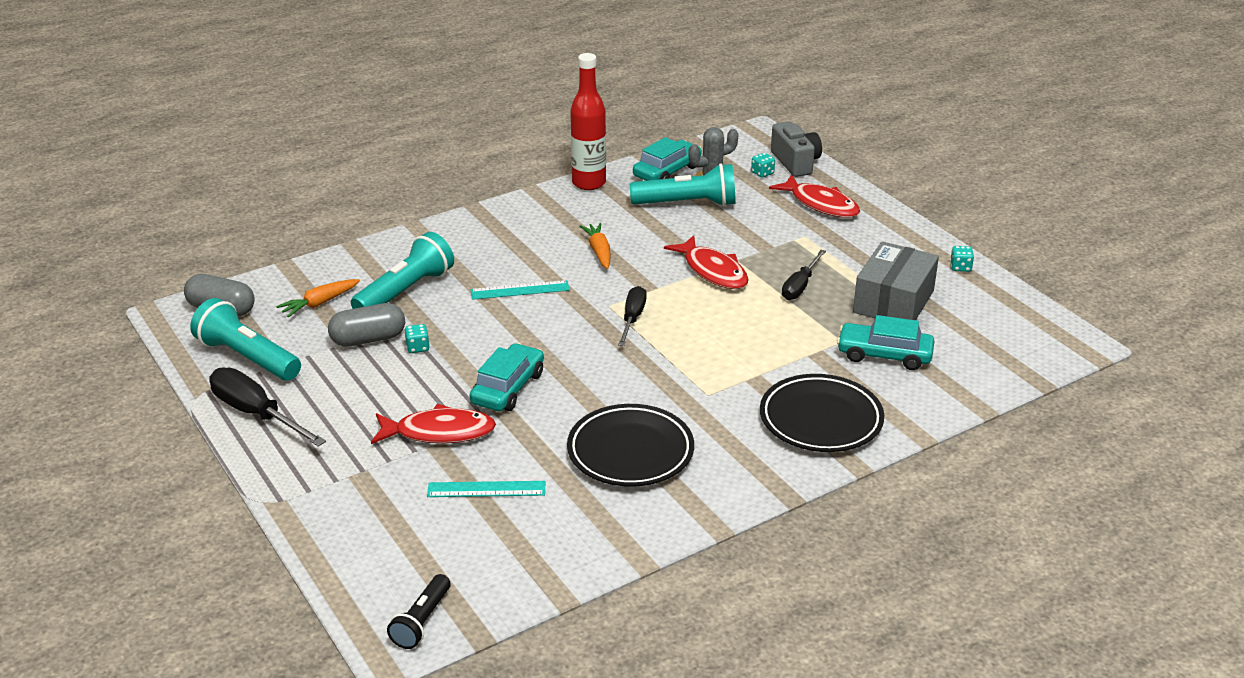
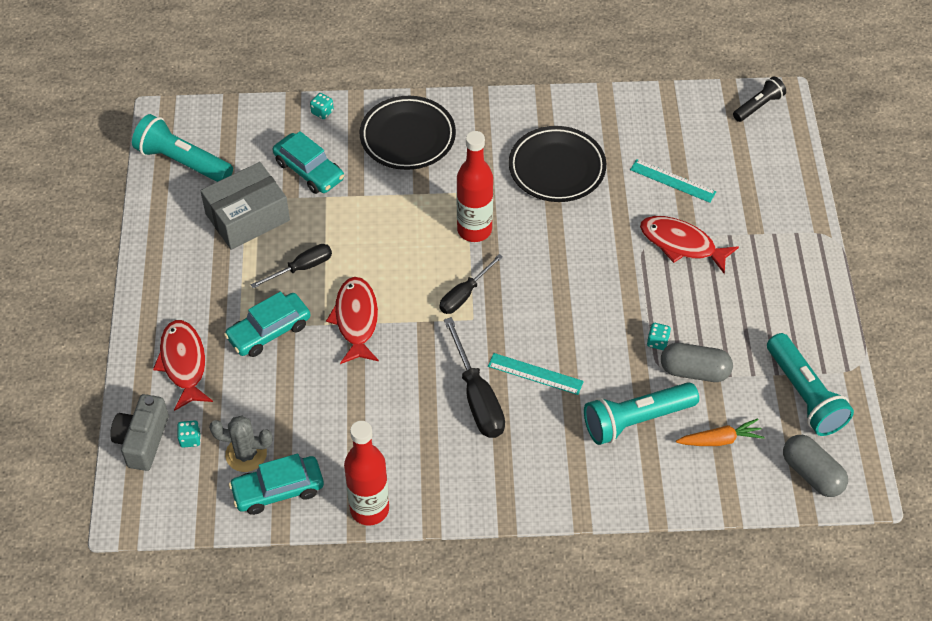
camera: 150 degrees left, 20 degrees up
(256, 414) = (814, 325): black screwdriver -> black screwdriver (477, 397)
(508, 388) = (608, 264): turquoise car -> turquoise car (269, 331)
(599, 251) = (433, 393): orange carrot -> none
(669, 367) = (474, 230): none -> red bottle
(687, 204) = (301, 426): turquoise flashlight -> turquoise flashlight (182, 162)
(960, 267) = (156, 228): turquoise dice -> turquoise dice (322, 112)

